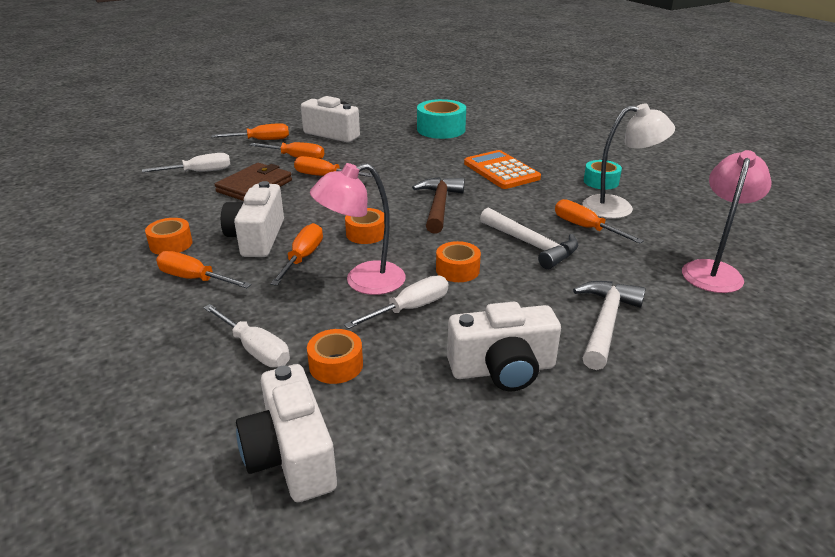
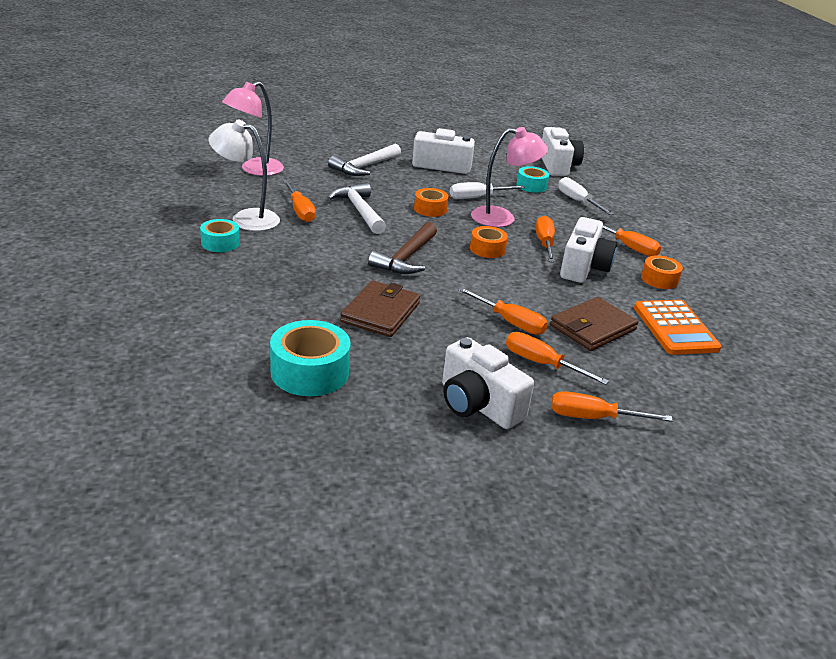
camera: 165 degrees left, 0 degrees up
(200, 172) = (665, 368): white screwdriver -> none
(303, 257) = (544, 243): orange screwdriver -> orange screwdriver turned 150 degrees clockwise
(336, 365) = (531, 186): orange tape -> turquoise tape
(426, 163) = (381, 312): none -> brown wallet
(501, 171) = (305, 280): orange calculator -> orange calculator (675, 328)

